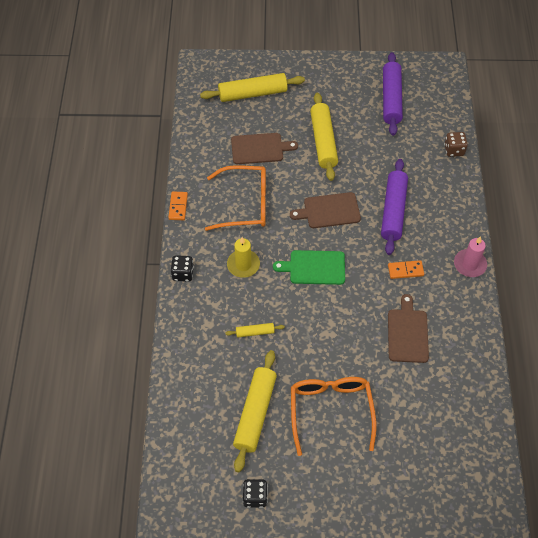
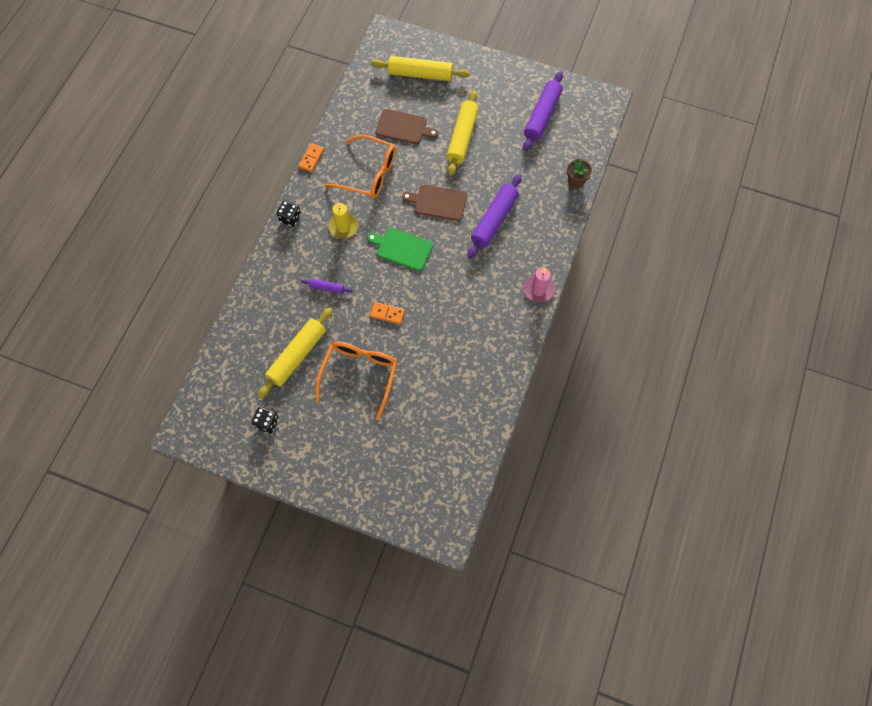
camera: 20 degrees right, 10 degrees up
(255, 332) = (327, 288): yellow rolling pin -> purple rolling pin
(405, 270) = (479, 276): orange domino -> orange domino (387, 313)
(407, 333) = (455, 331): brown cutting board -> none
(454, 150) = (576, 181): brown dice -> brown flower pot

